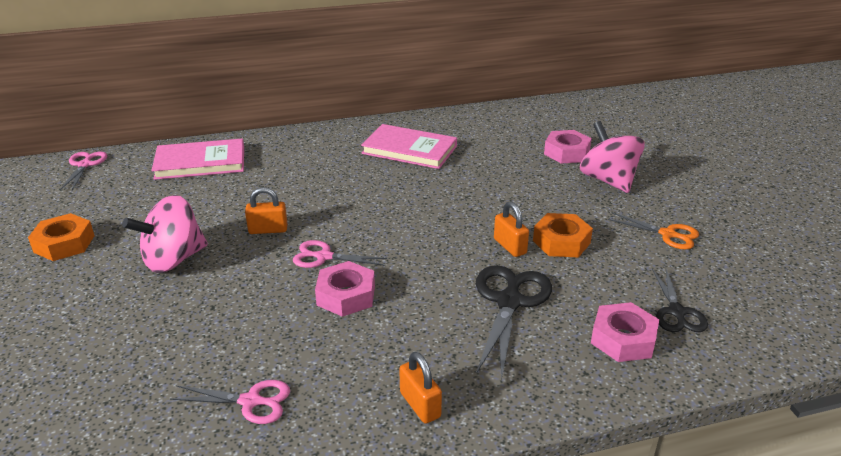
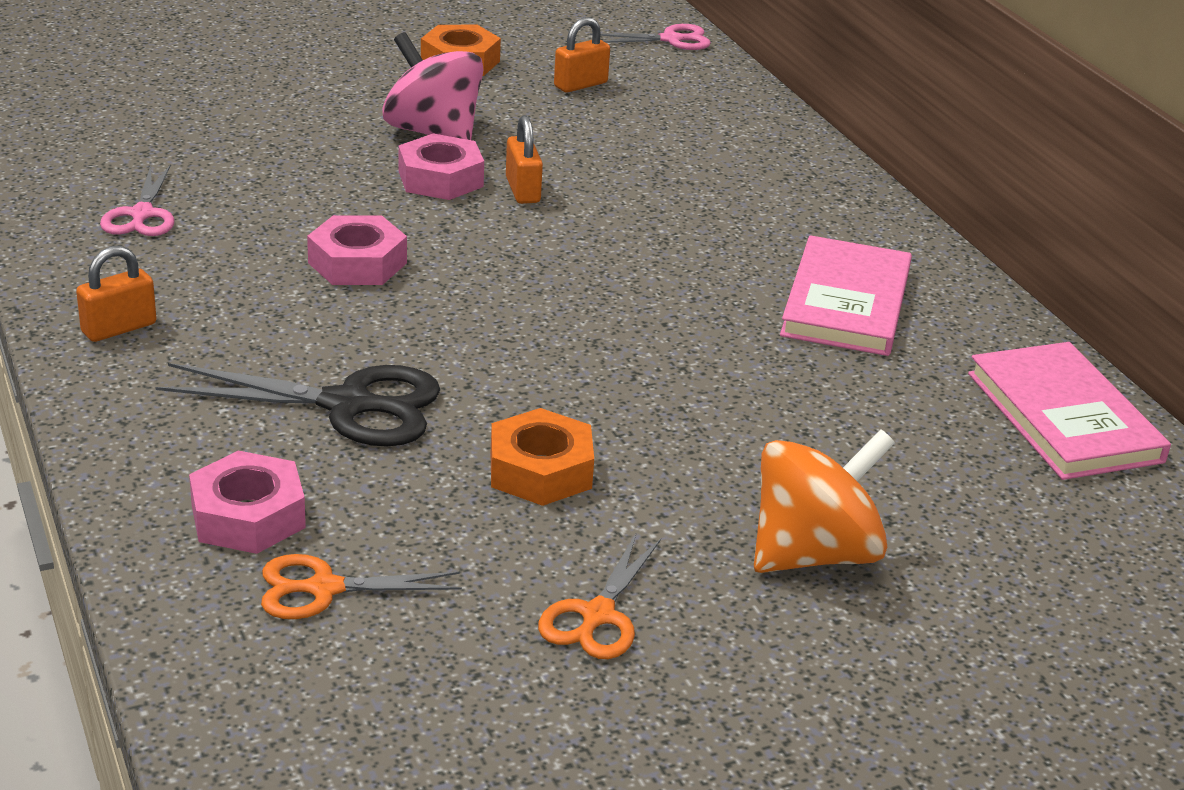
camera: 80 degrees right, 0 degrees up
(200, 163) = (711, 118): pink book -> pink book (1063, 417)
(324, 257) = (456, 239): pink scissors -> none
(509, 246) = (514, 411): orange padlock -> orange padlock (580, 85)
(566, 153) = (927, 502): pink nut -> pink nut (440, 179)
(608, 180) = (813, 554): pink spinning top -> orange spinning top
(676, 312) = (324, 589): black scissors -> orange scissors

